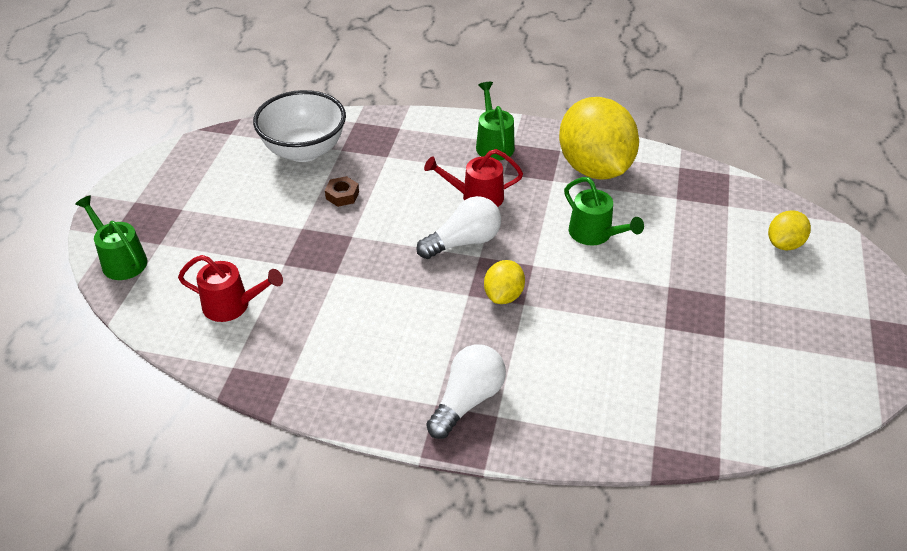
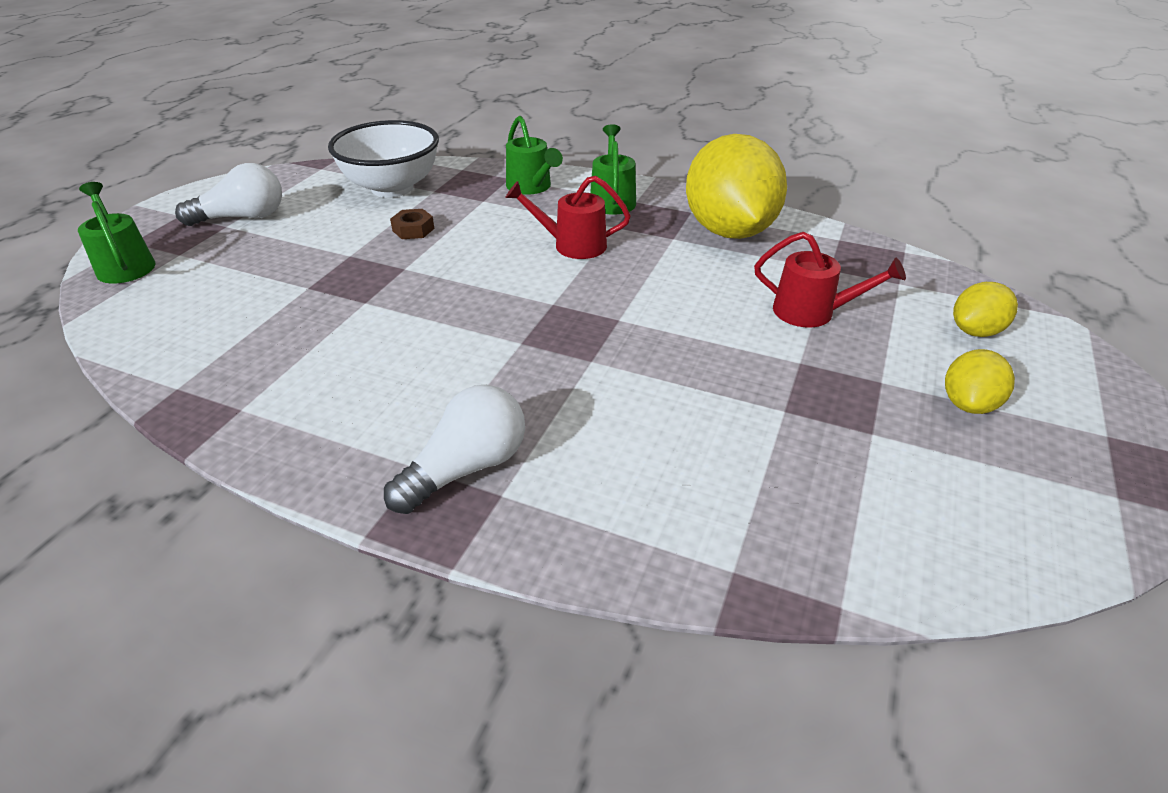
camera: 10 degrees right, 5 degrees down
(233, 305) = (221, 322): red watering can -> red watering can (813, 312)
(463, 242) = (538, 287): white light bulb -> white light bulb (243, 217)
(503, 295) = (567, 348): yellow lemon -> yellow lemon (968, 404)
(595, 234) = (712, 296): green watering can -> green watering can (532, 187)

